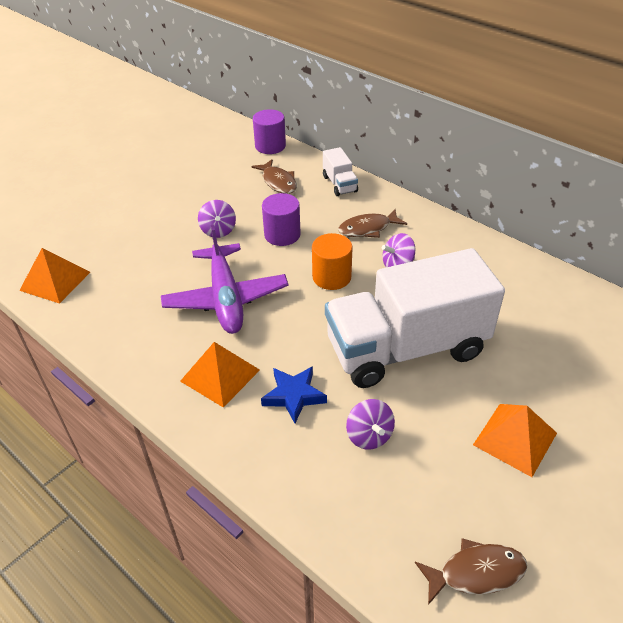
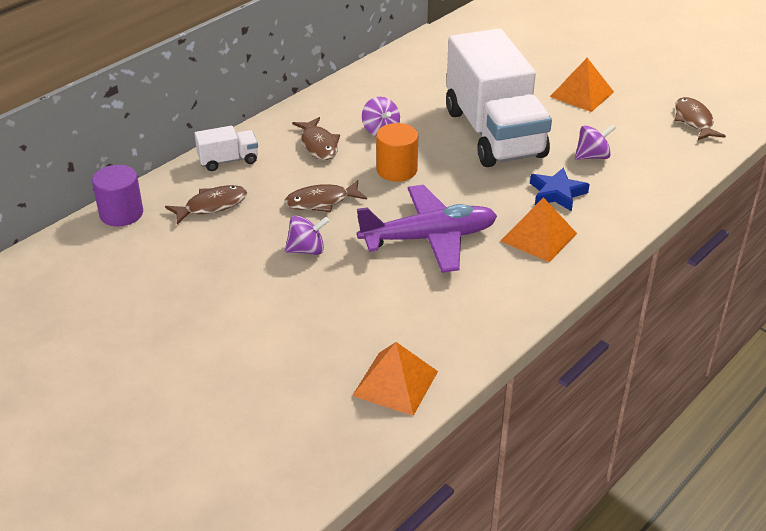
camera: 90 degrees left, 5 degrees down
(282, 235) = (321, 202): purple cylinder -> brown fish

